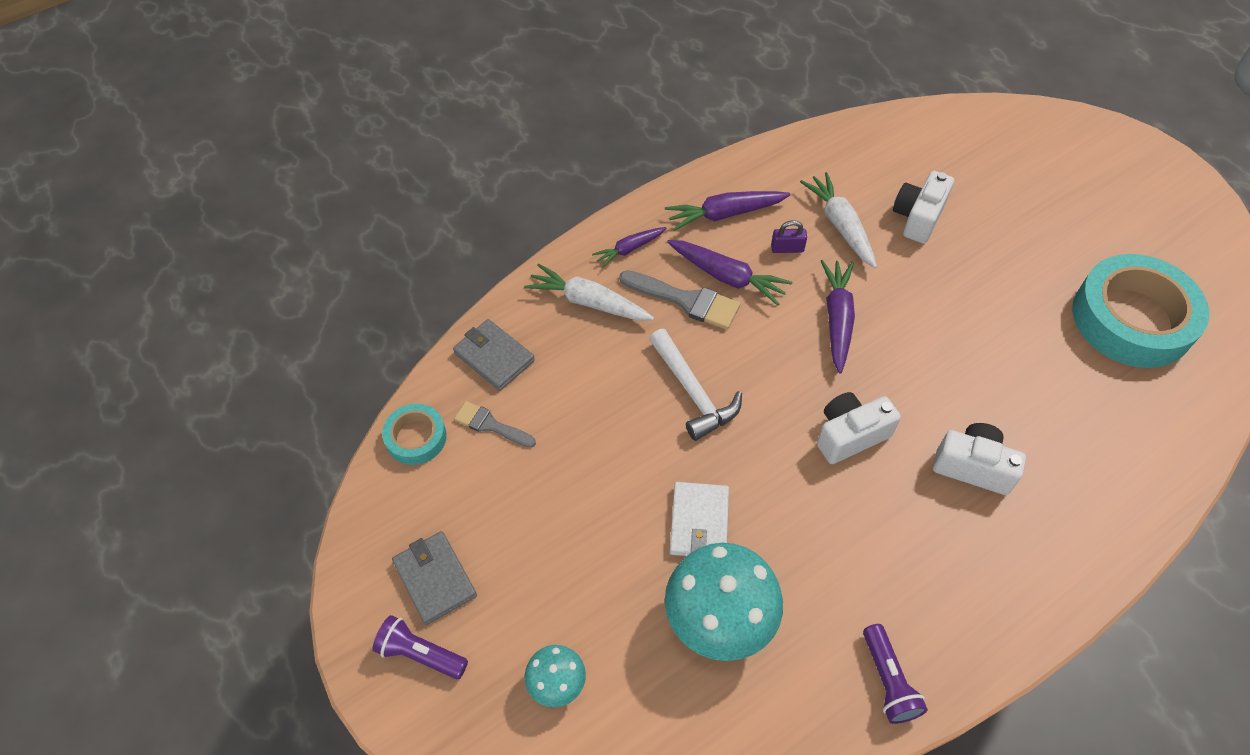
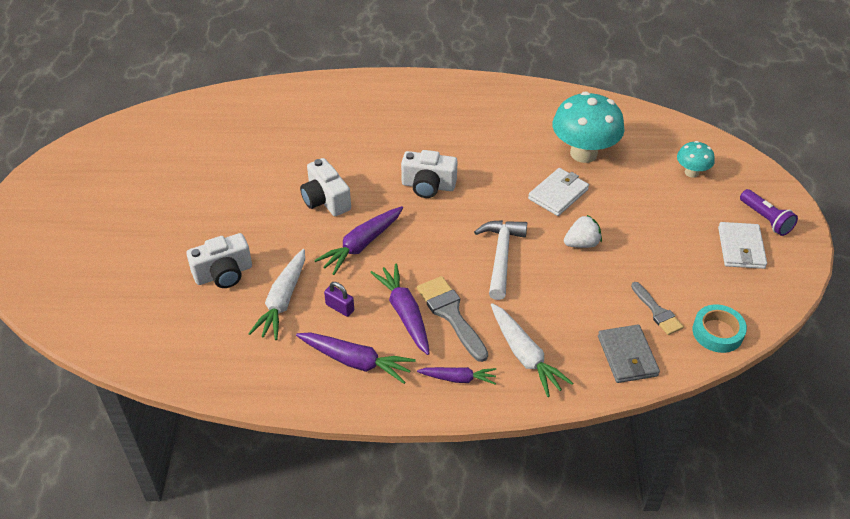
camera: 145 degrees left, 10 degrees down
(435, 579) = (741, 248): grey wallet -> white wallet
(622, 464) = (582, 243): none -> white strawberry
(888, 681) = (520, 97): purple flashlight -> none
(972, 467) = (379, 140): white camera -> white camera (325, 200)
(1131, 319) = (192, 149): turquoise tape -> none

